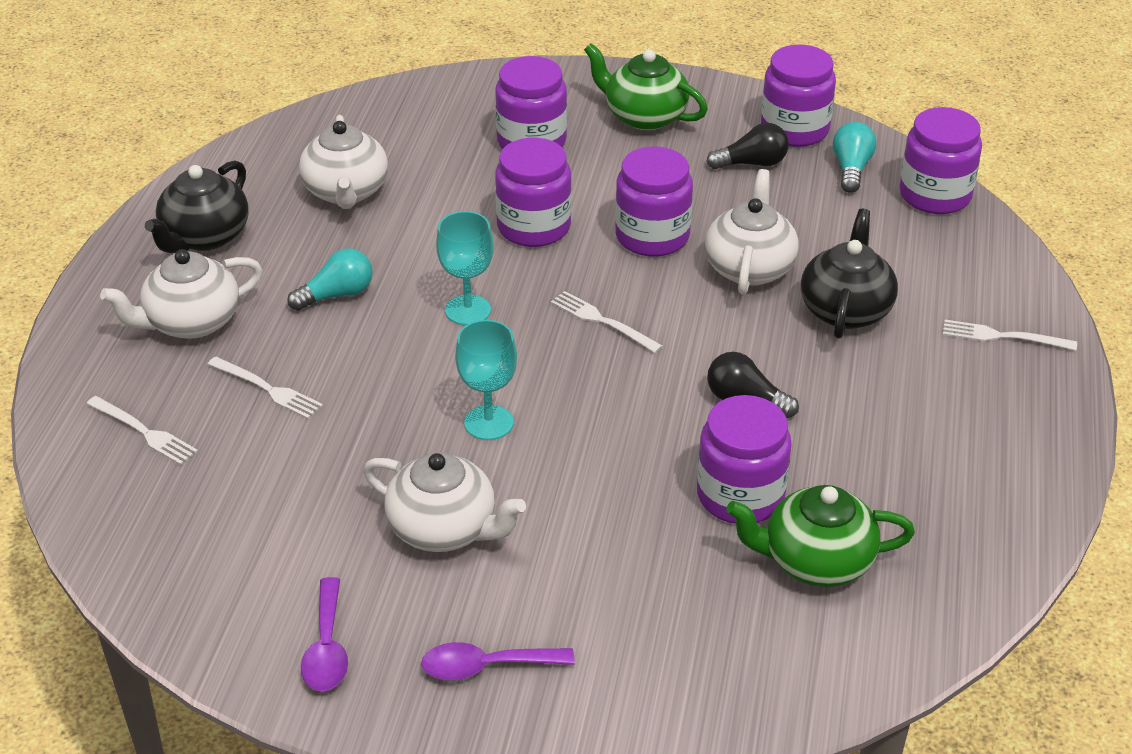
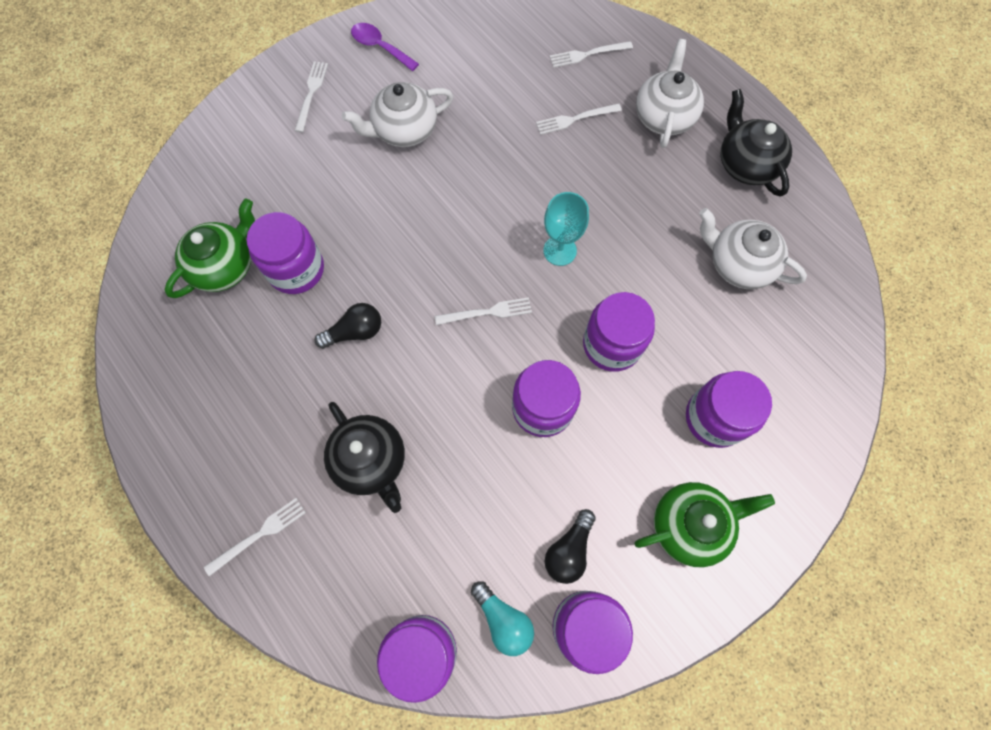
camera: 130 degrees right, 30 degrees up
(337, 295) = (631, 195): turquoise light bulb -> none
(486, 666) = (311, 93): purple spoon -> white fork
(488, 423) = (458, 197): turquoise goblet -> none
(749, 267) = (460, 440): white teapot -> none

